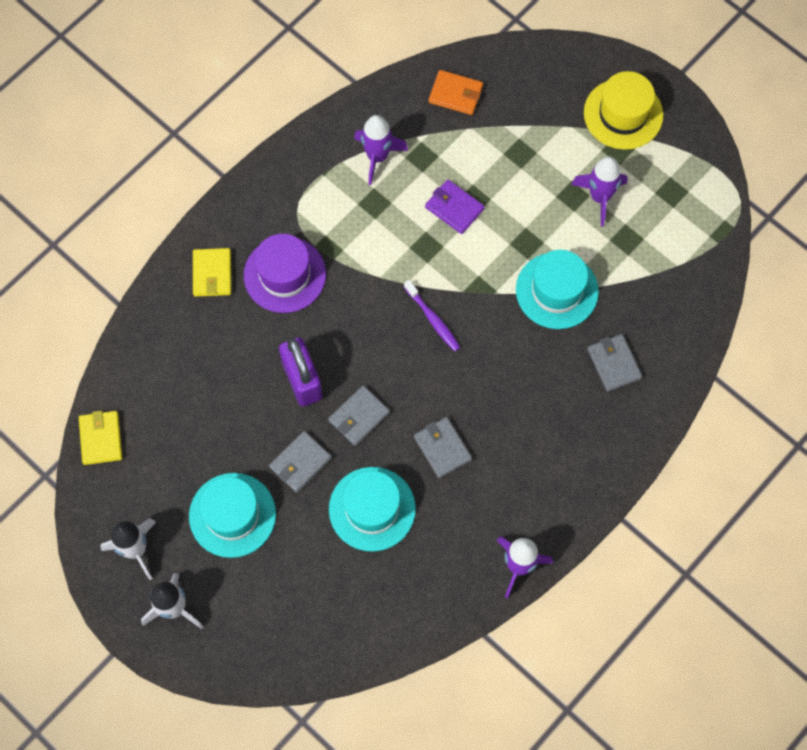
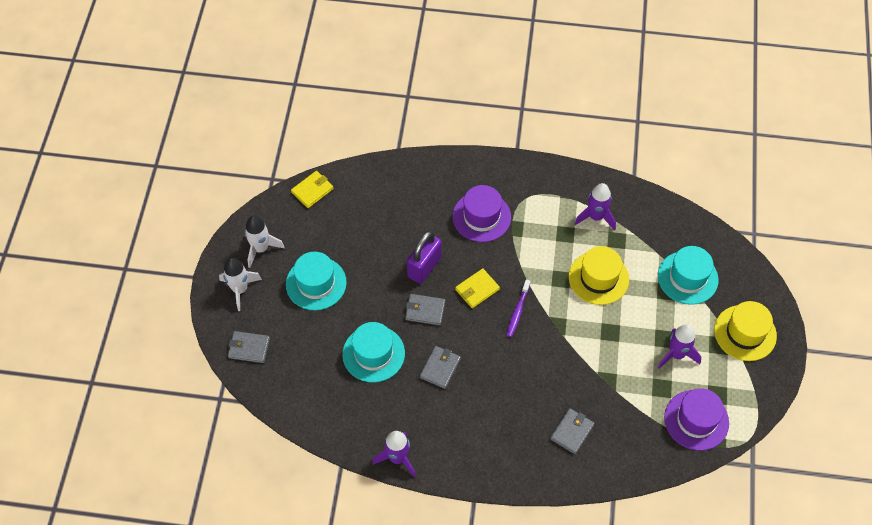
camera: 55 degrees right, 10 degrees down
(212, 274) = (452, 181): yellow wallet -> yellow wallet (477, 289)
(300, 463) = (373, 298): grey wallet -> grey wallet (249, 348)
(454, 208) = (598, 278): purple wallet -> yellow hat
(455, 94) = (673, 232): orange wallet -> none
(557, 290) = (593, 368): turquoise hat -> turquoise hat (687, 277)
(685, 232) = (696, 420): none -> purple hat

